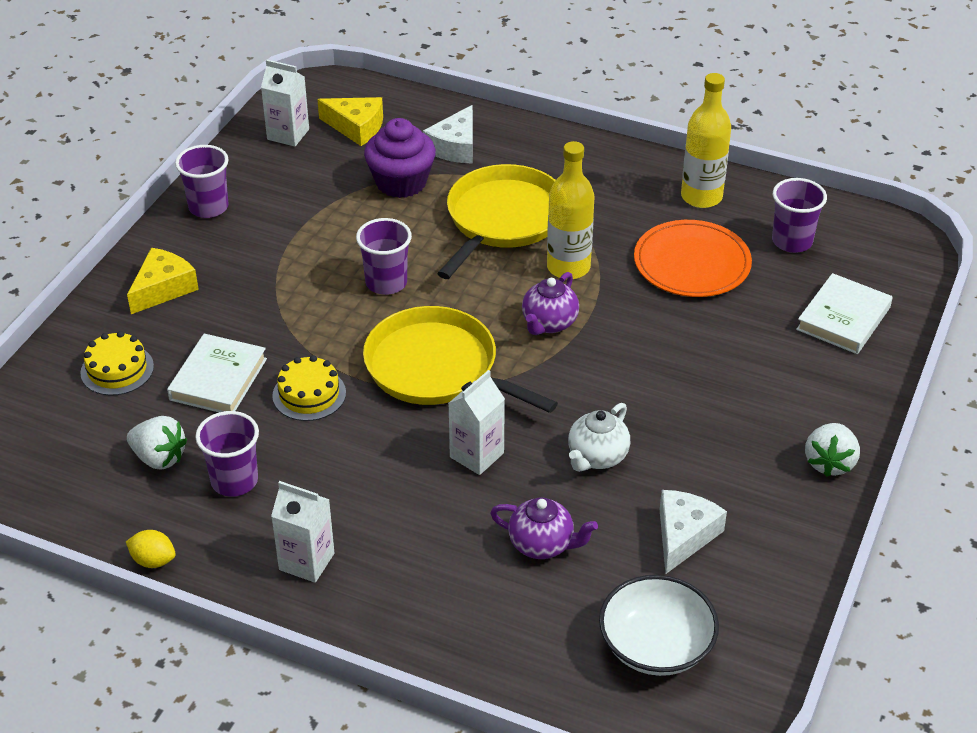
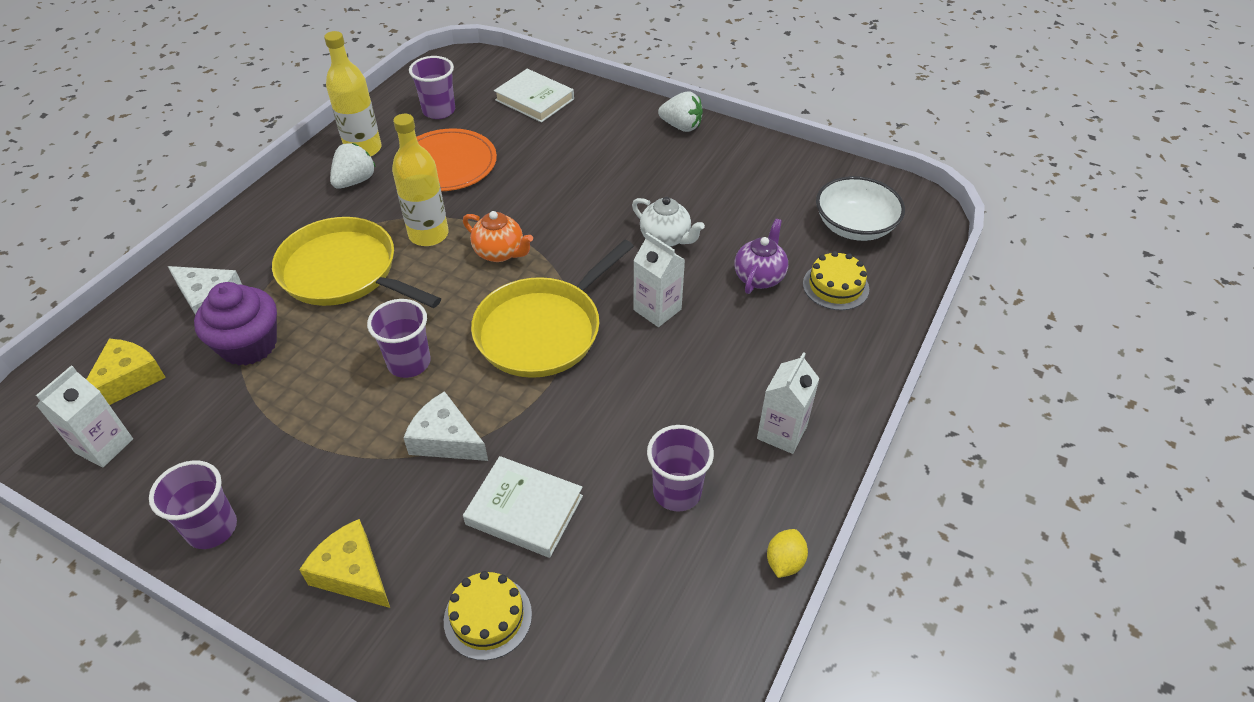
camera: 85 degrees left, 5 degrees up
(159, 458) = (638, 563): white strawberry -> white strawberry (355, 181)
(309, 394) = (561, 429): yellow cake -> yellow cake (835, 286)
(549, 323) = (500, 253): purple teapot -> orange teapot
(684, 535) = (749, 201): white cheese -> white cheese (446, 439)

